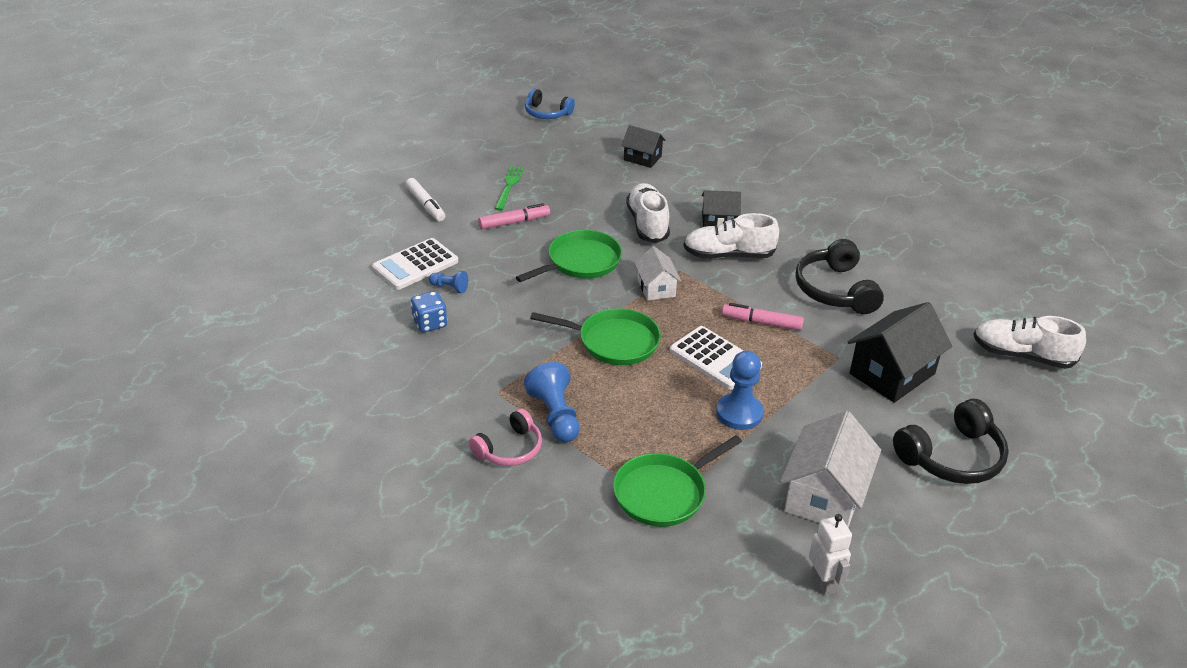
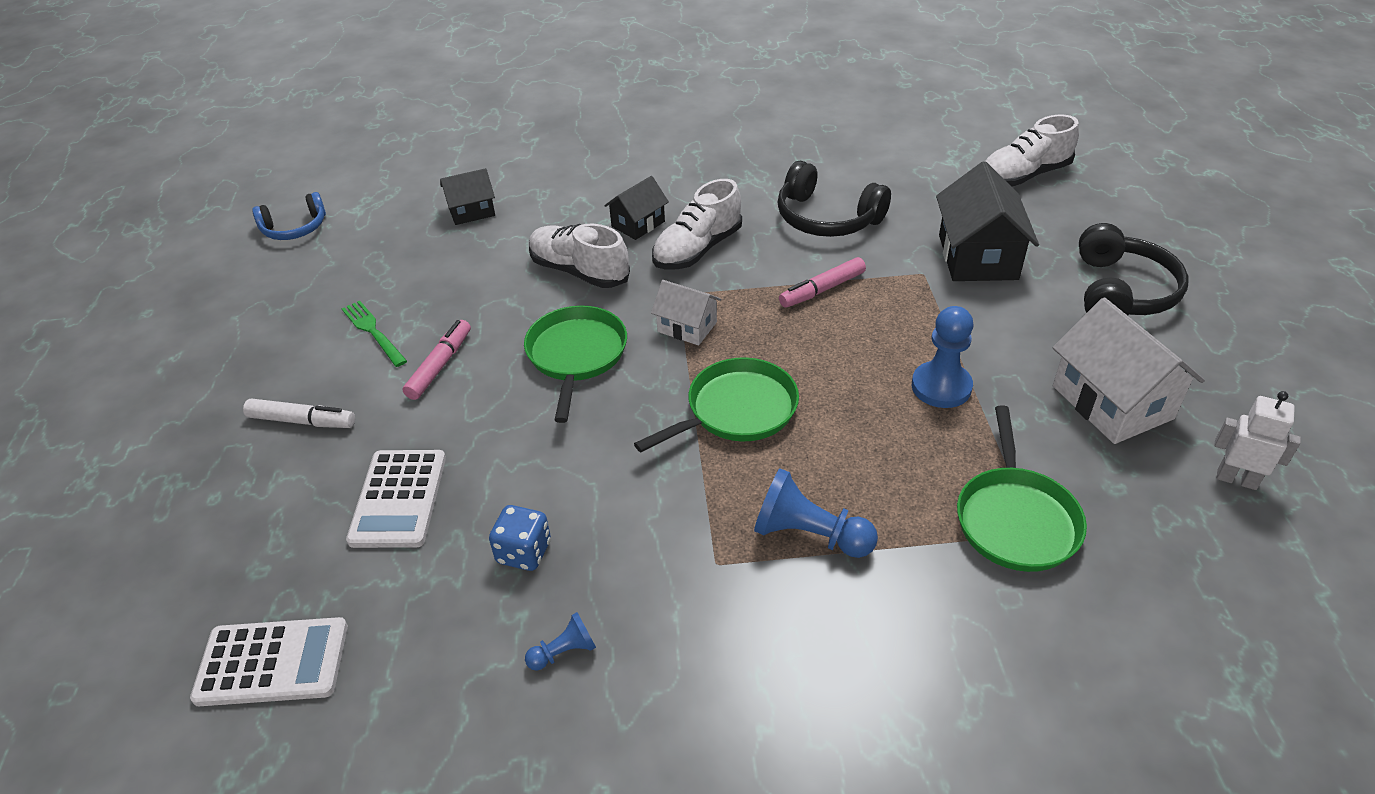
camera: 45 degrees left, 5 degrees up
(449, 287) = (481, 492): blue pawn -> blue pawn (564, 652)
(509, 449) = (828, 613): pink headphones -> none
(715, 358) = (842, 353): white calculator -> white calculator (272, 662)

